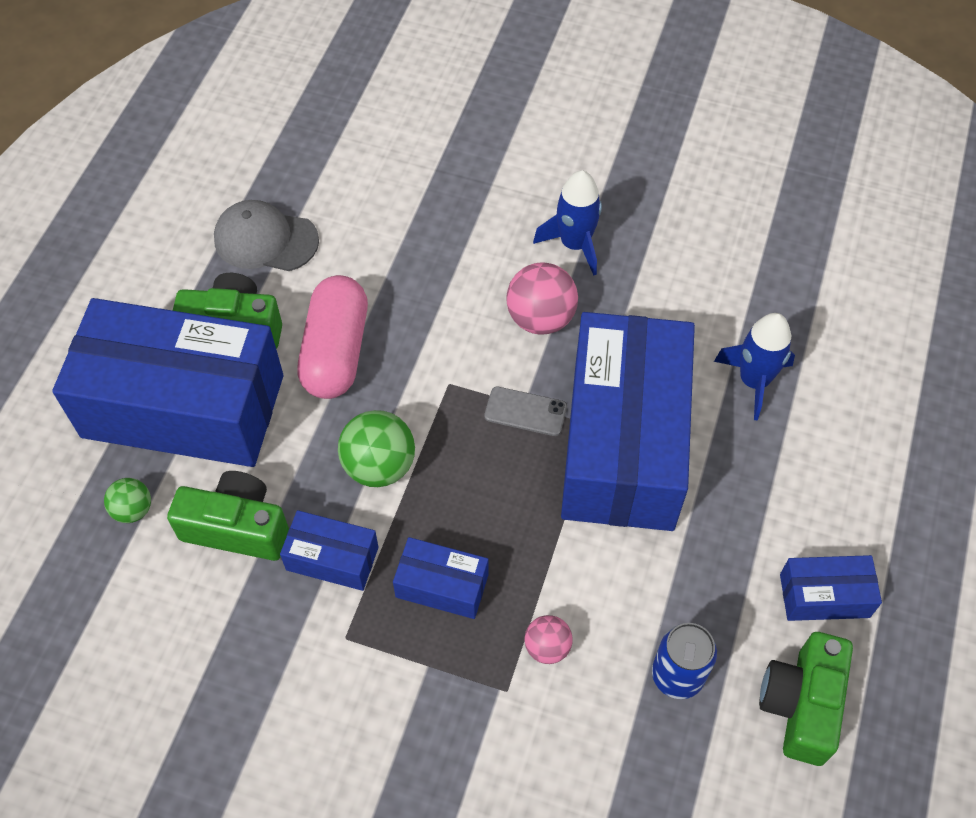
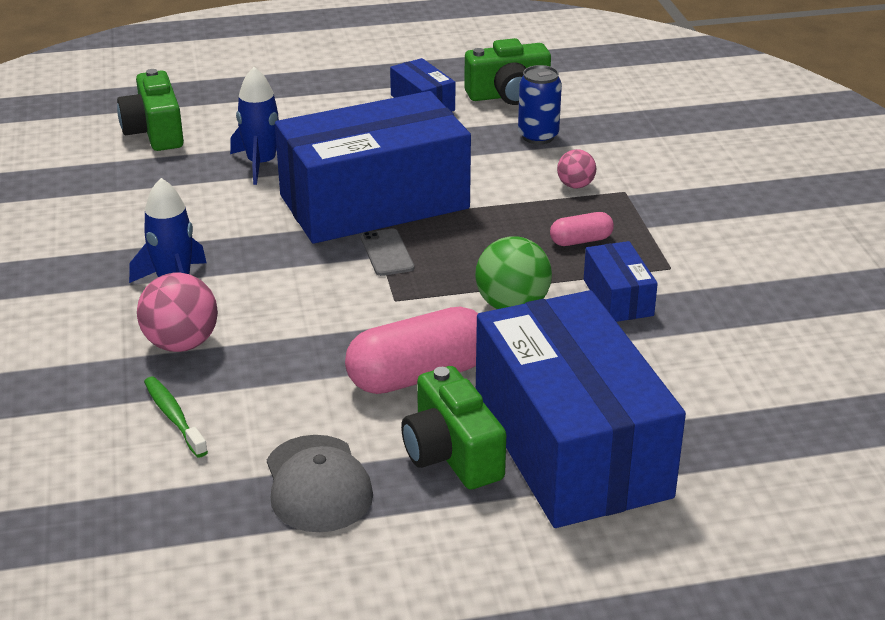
camera: 120 degrees left, 25 degrees down
(133, 510) = (701, 424): green ball -> none
(237, 527) = (649, 357): green camera -> green camera (155, 132)
(398, 189) = (174, 417): none -> green toothbrush
(442, 585) = (581, 241): blue box -> pink capsule
(540, 318) = (280, 275): pink ball -> pink ball (181, 344)

